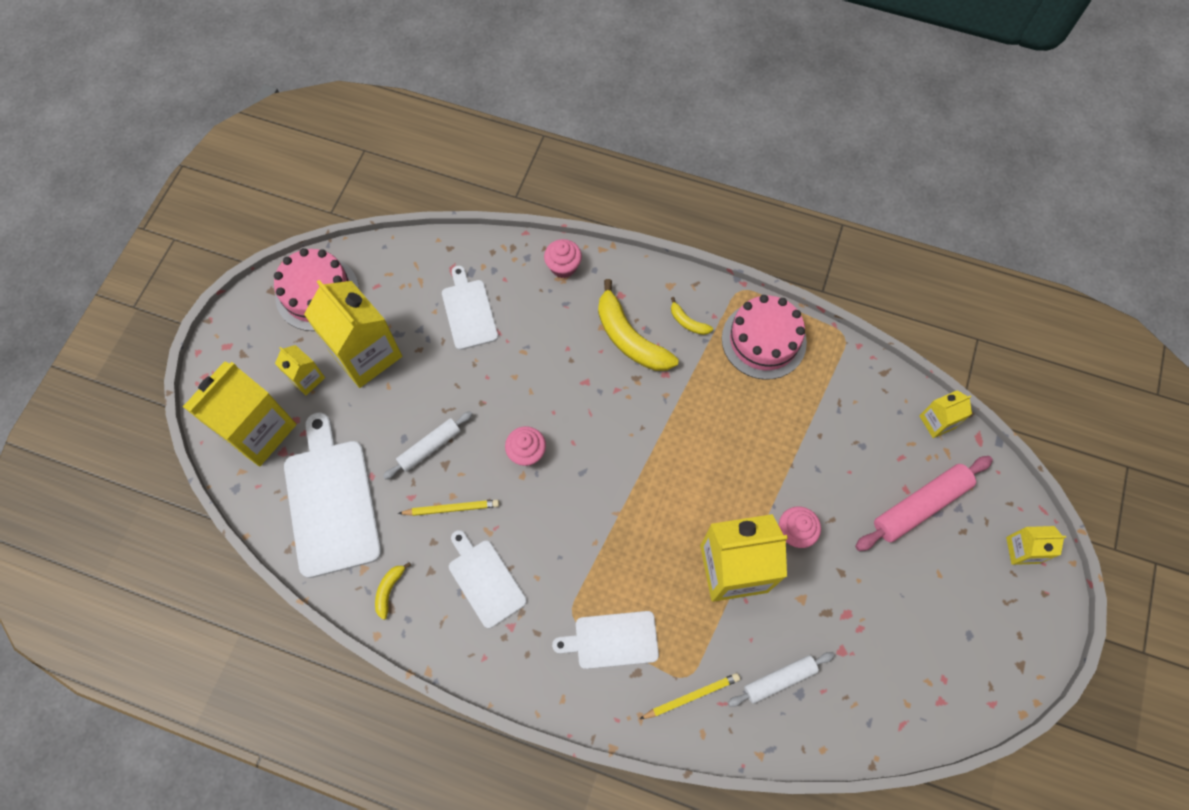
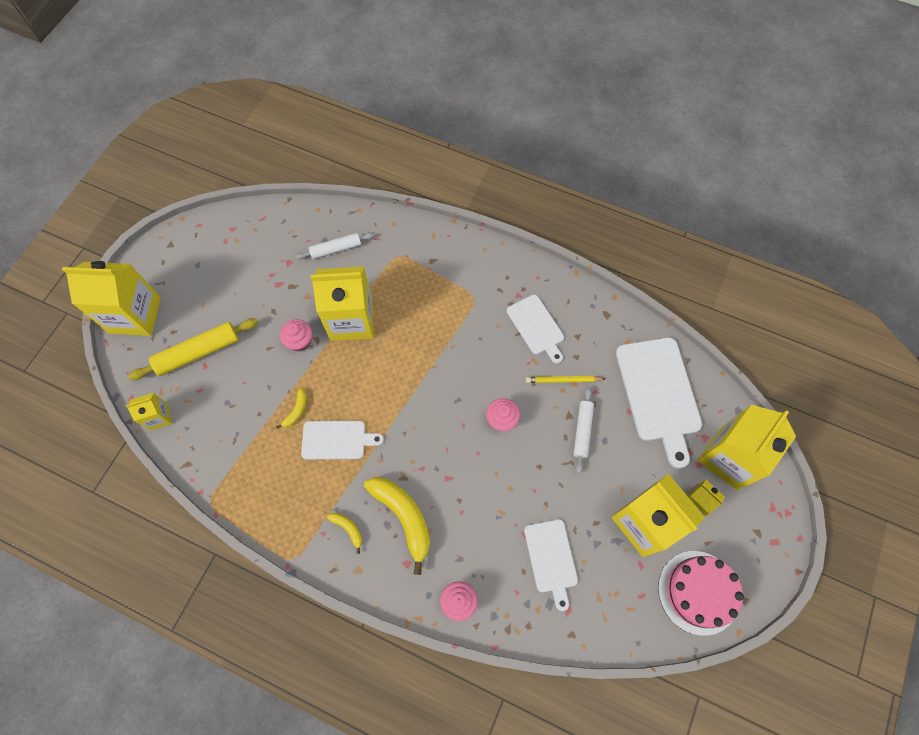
camera: 175 degrees left, 0 degrees up
(389, 590) = (607, 325): yellow banana -> yellow banana (296, 411)
(430, 447) = (582, 431): white rolling pin -> white rolling pin turned 45 degrees counterclockwise
(612, 640) = (447, 281): white cutting board -> white cutting board (337, 440)
(692, 696) = (397, 244): yellow pencil -> none
(763, 340) = (283, 504): pink cake -> none
(920, 505) = (198, 352): pink rolling pin -> yellow rolling pin
(1022, 550) = (135, 315): yellow carton -> yellow carton, size x2.05

